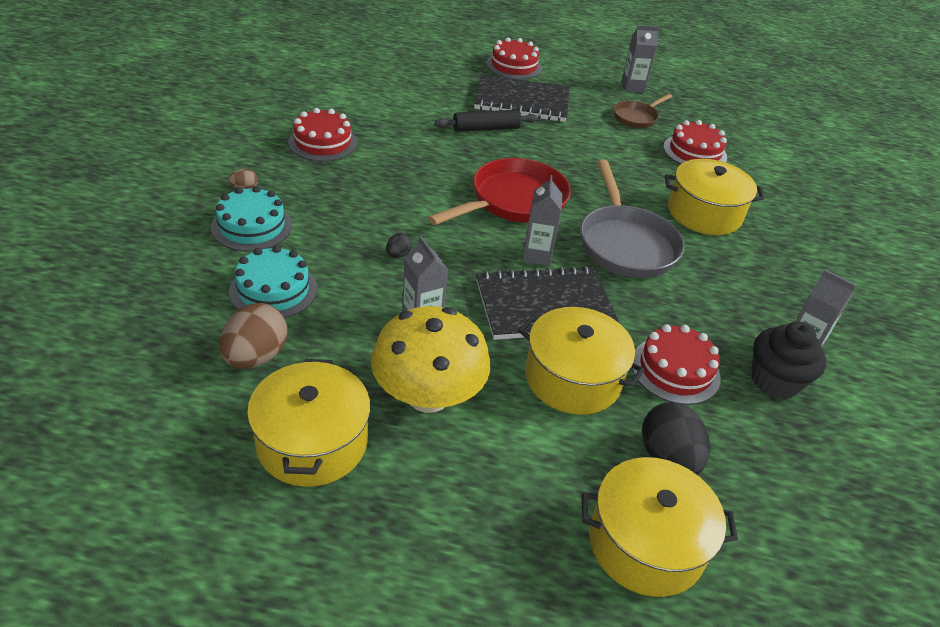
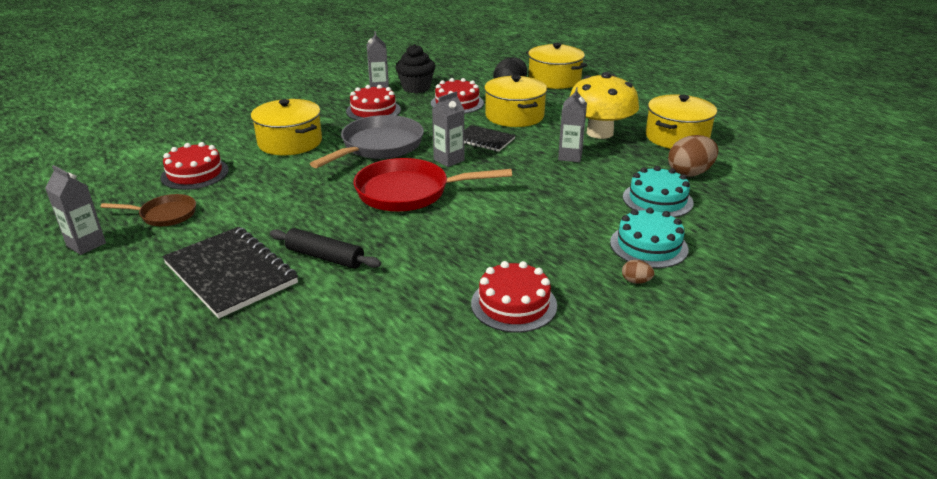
camera: 135 degrees left, 10 degrees down
(398, 255) = (546, 190): black egg -> none
(514, 66) = (136, 327): red cake -> red cake (373, 110)
(545, 306) = (484, 140): black notebook -> black notebook, size x0.57

